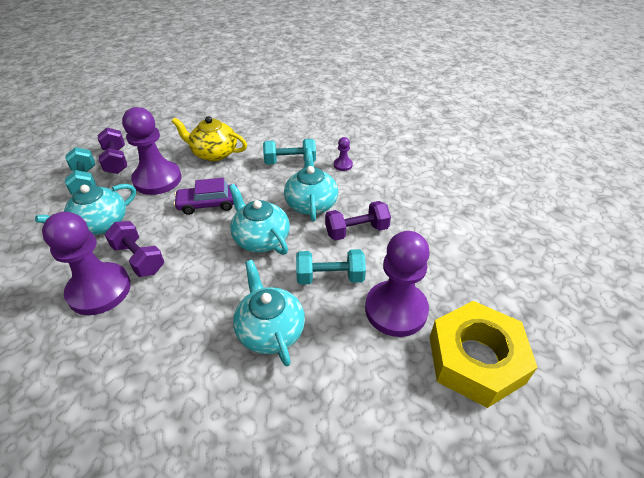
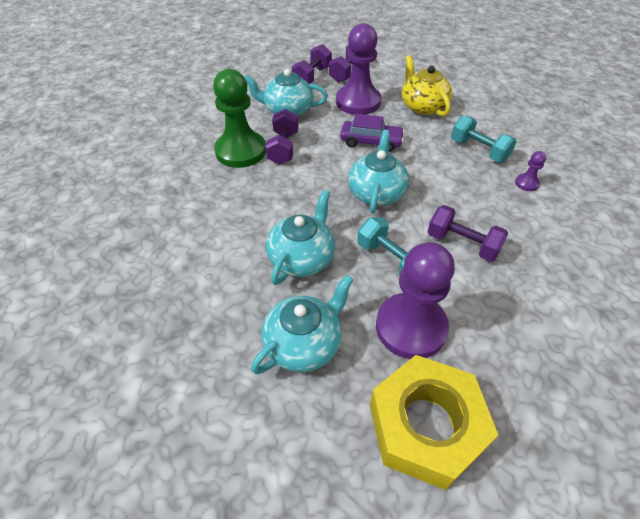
camera: 50 degrees right, 5 degrees up
(85, 182) = (312, 76): turquoise dumbbell -> purple dumbbell
(99, 290) = (241, 151): purple pawn -> green pawn
(208, 204) = (371, 142): purple car -> purple car turned 150 degrees clockwise
(311, 203) = (452, 195): turquoise teapot -> turquoise teapot (304, 343)

